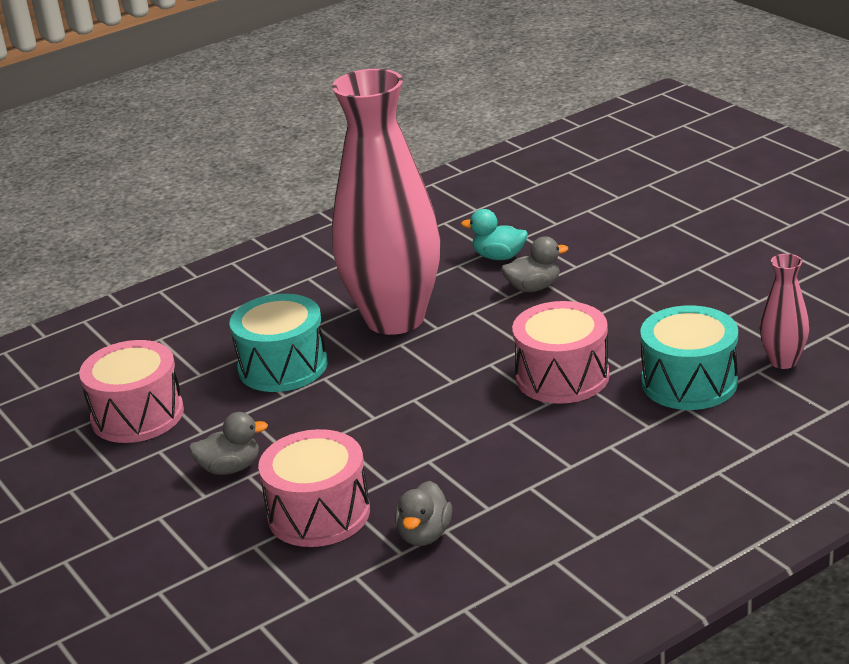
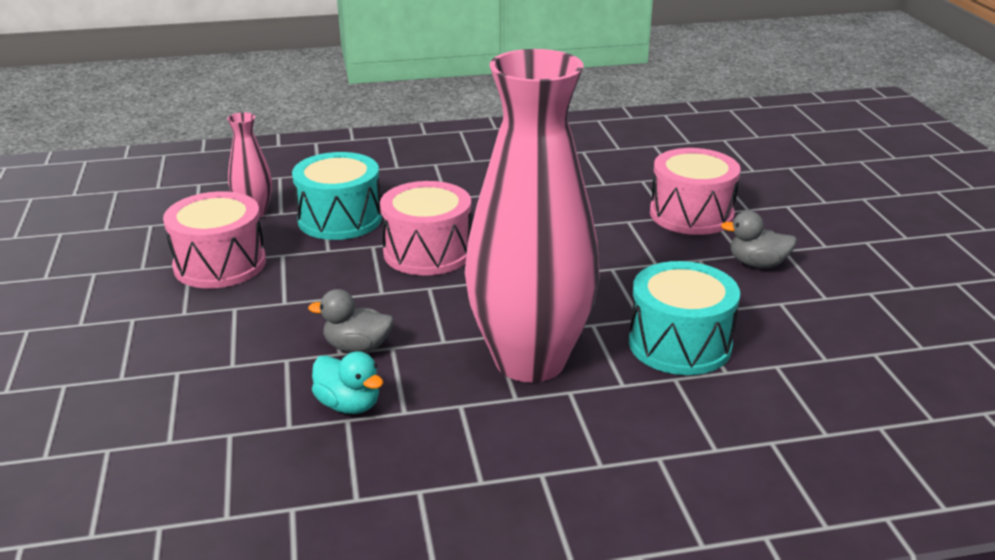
camera: 160 degrees left, 0 degrees up
(137, 415) = (850, 338): pink drum -> pink drum (220, 264)
(424, 535) = (620, 184): grey duck -> none

